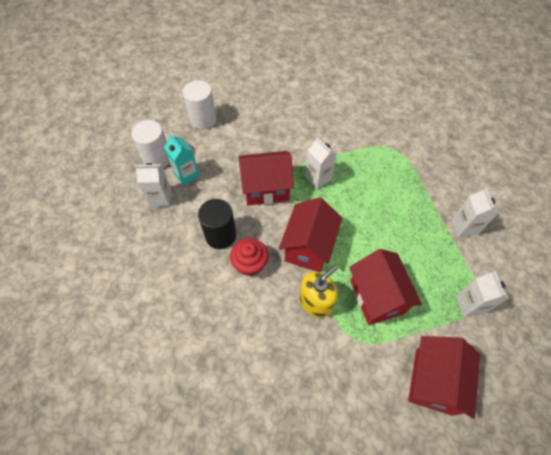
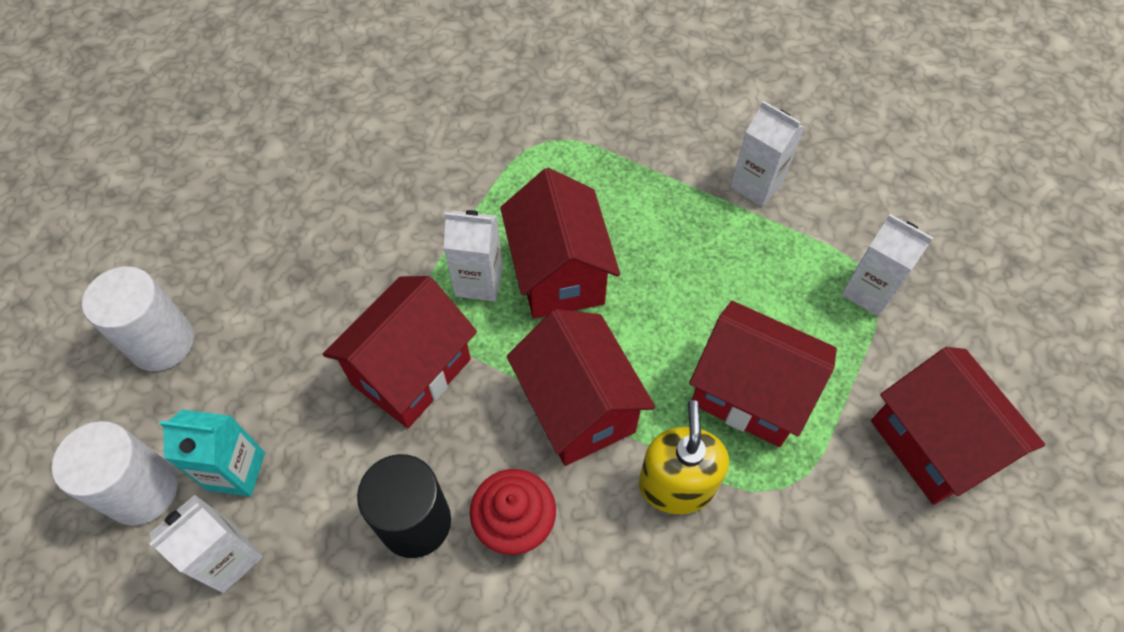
camera: 45 degrees left, 0 degrees up
(349, 197) = (559, 274): none -> red house

